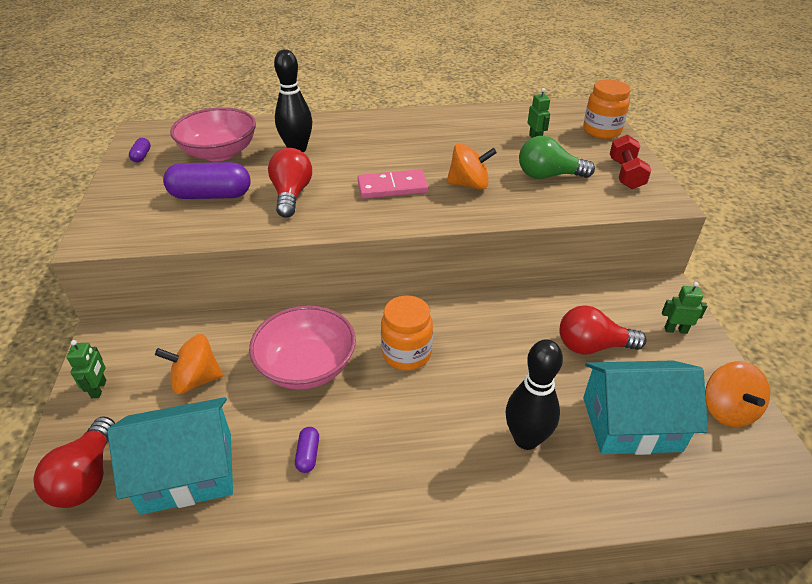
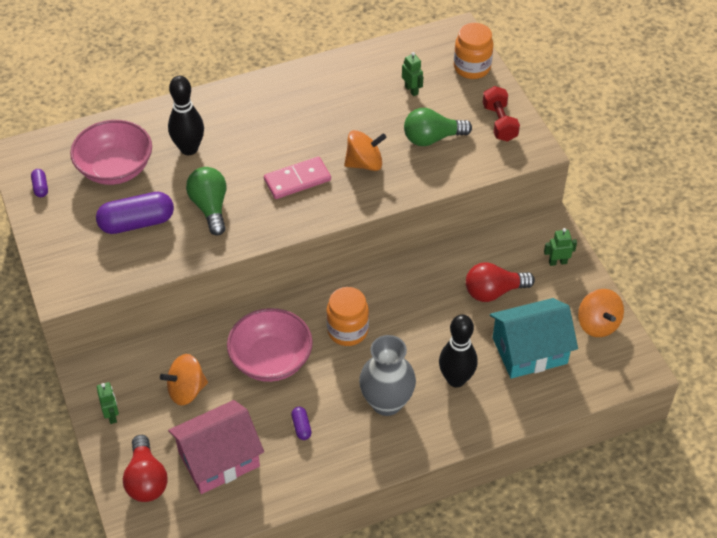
camera: 15 degrees left, 10 degrees up
(187, 472) = (219, 459): turquoise house -> pink house
(291, 195) = (210, 207): red light bulb -> green light bulb
(427, 448) = (386, 402): none -> grey vase

